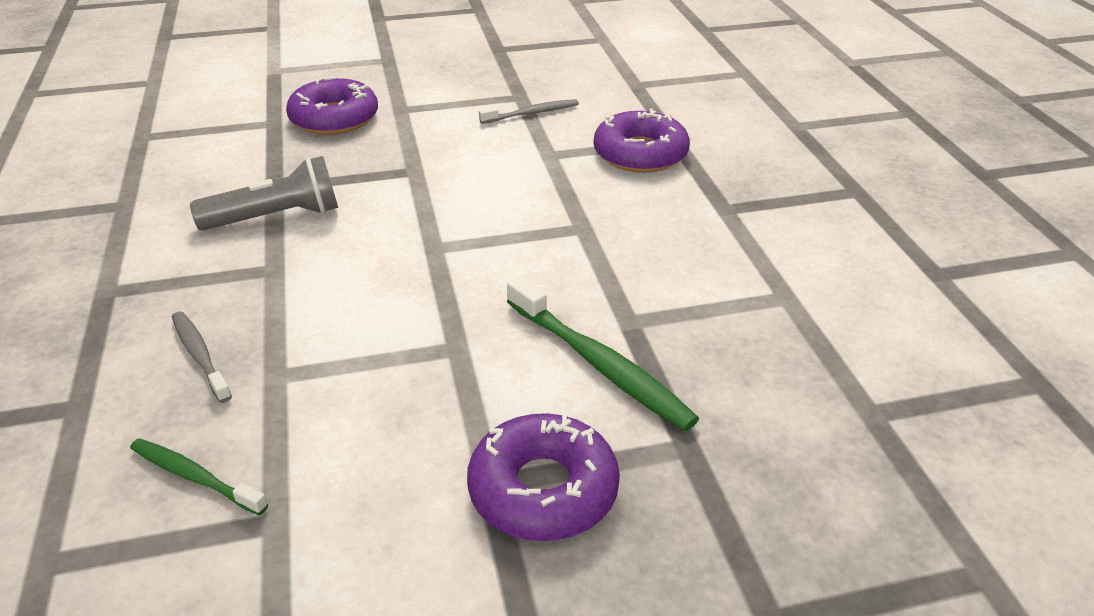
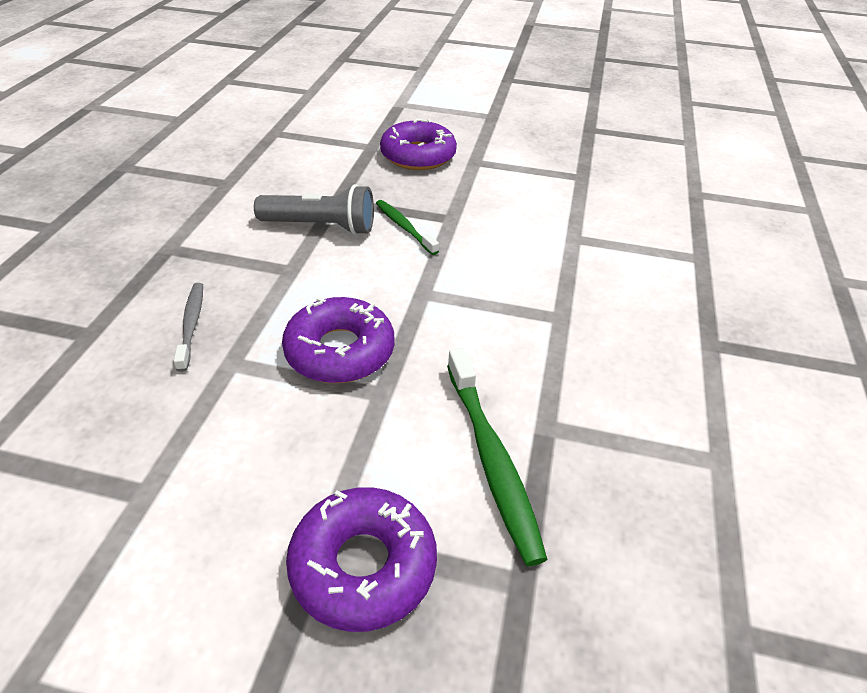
camera: 25 degrees right, 5 degrees up
(195, 477) = (119, 427): green toothbrush -> green toothbrush (404, 227)
(532, 113) = (582, 195): grey toothbrush -> none
(640, 154) = (658, 262): purple donut -> purple donut (340, 351)

